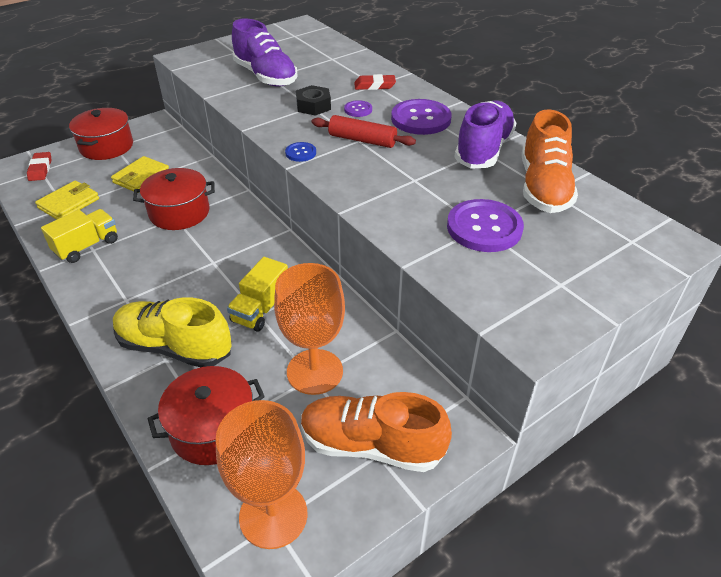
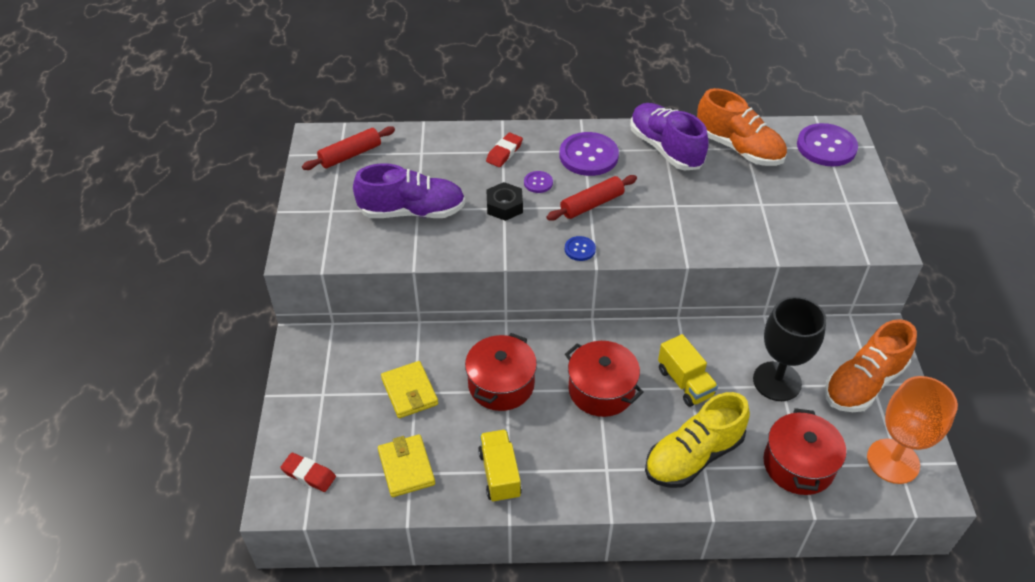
camera: 55 degrees left, 5 degrees up
(106, 146) = (315, 401): red pot -> red pot (601, 390)
(297, 39) = (350, 155): none -> red rolling pin
(315, 372) = (777, 381): orange goblet -> black goblet
(484, 228) = (763, 203): purple button -> purple button (826, 147)

